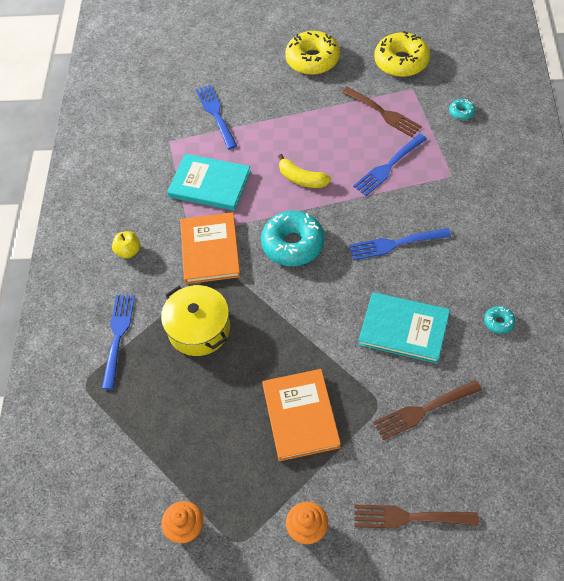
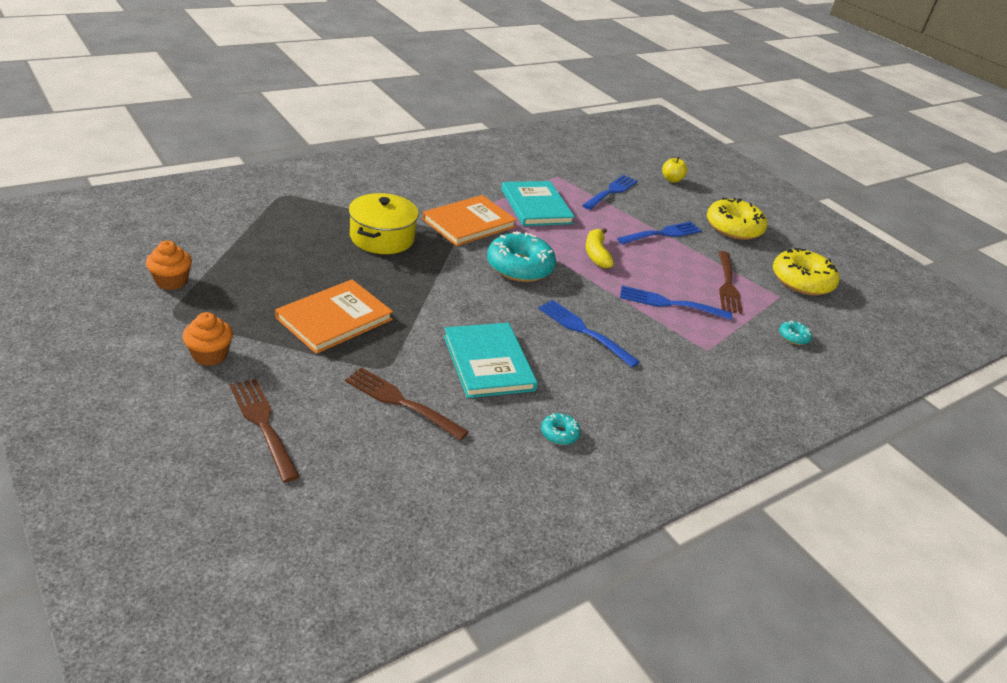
camera: 45 degrees right, 20 degrees down
(118, 336) = (341, 199): blue fork -> blue fork (662, 234)
(128, 251) = (428, 184): yellow apple -> yellow apple (671, 180)

